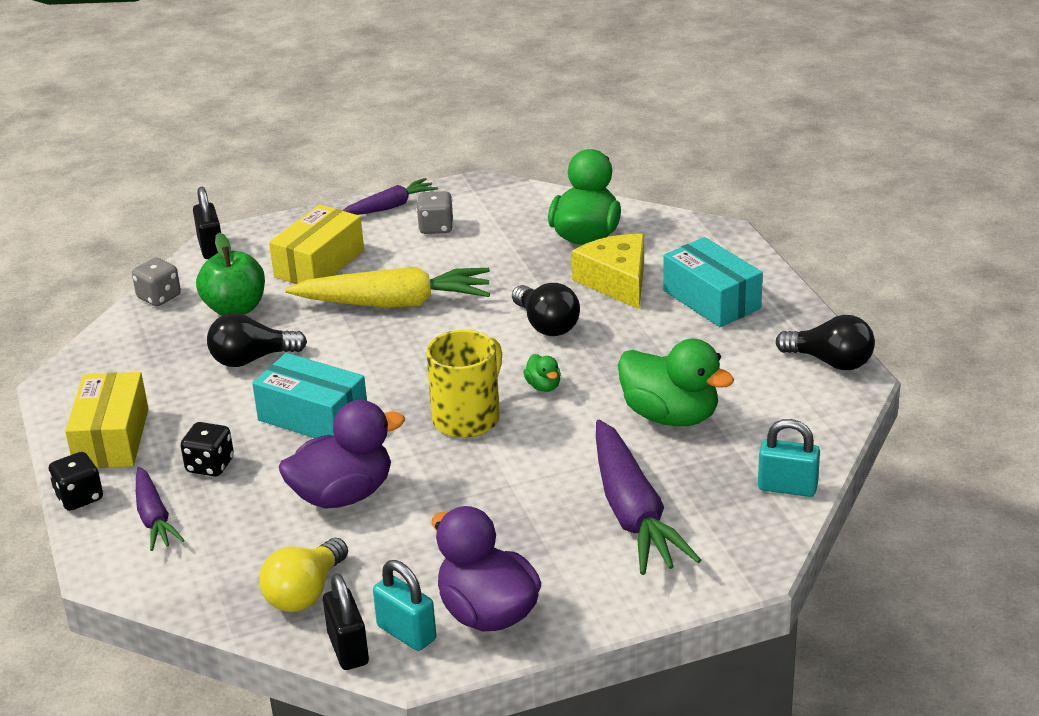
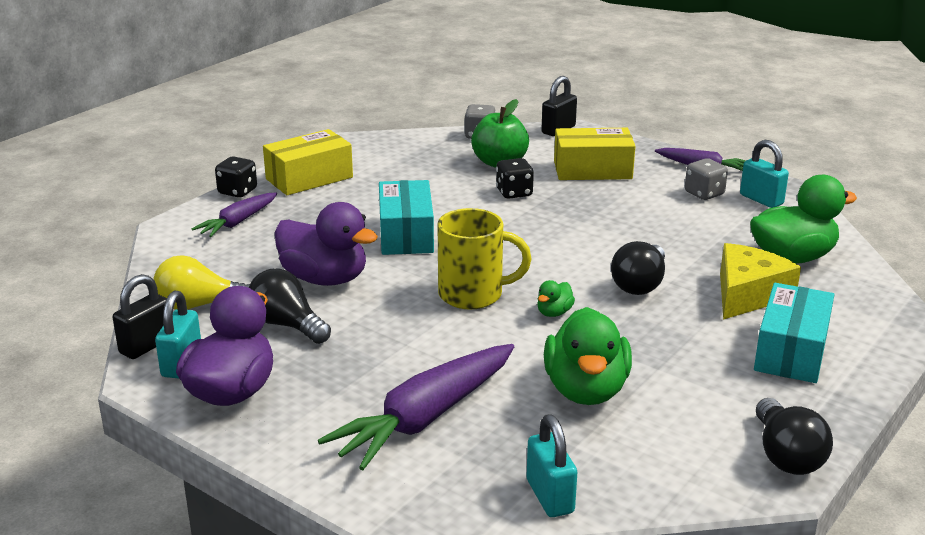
camera: 55 degrees right, 5 degrees down
(210, 466) = (312, 219): black dice -> black dice (514, 193)
(252, 359) = (448, 189): black light bulb -> black light bulb (287, 325)
(395, 303) = (583, 213): yellow carrot -> none
(480, 206) = (761, 199): none -> turquoise padlock

